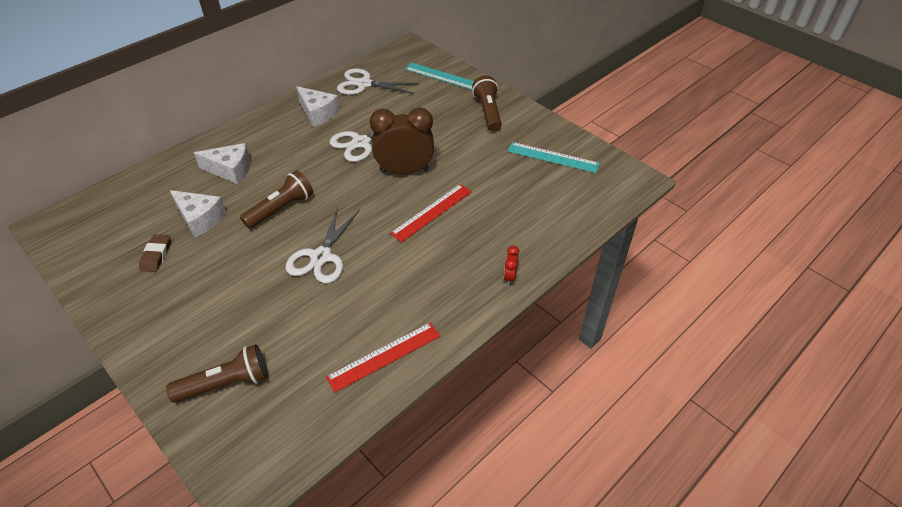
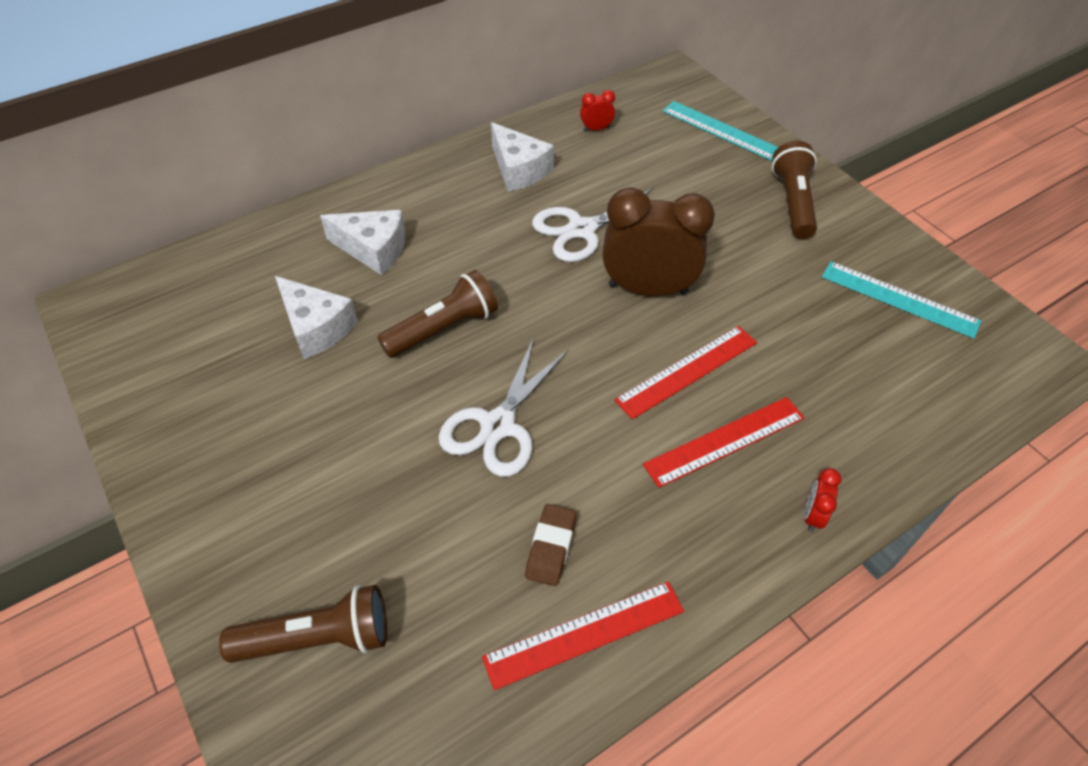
camera: 10 degrees right, 5 degrees up
(156, 255) = (241, 382): brown eraser -> brown eraser (551, 547)
(364, 84) = (596, 129): white scissors -> red clock
(457, 246) = (725, 441): none -> red ruler

